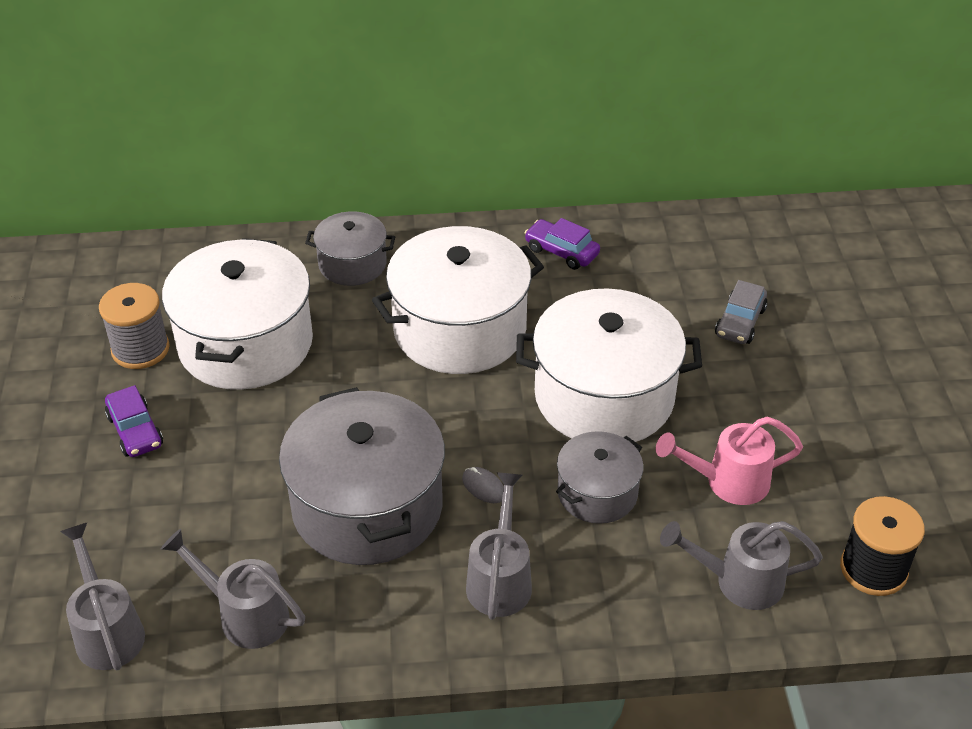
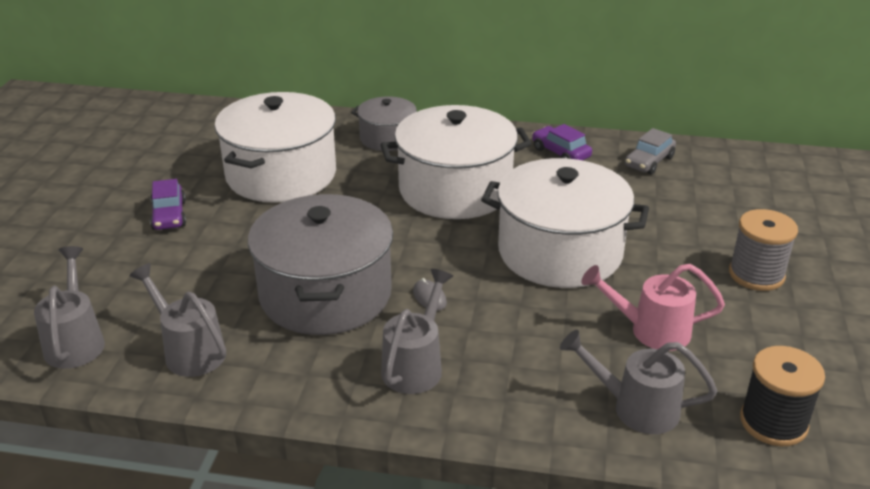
camera: 15 degrees right, 10 degrees down
(140, 349) = (200, 166): grey spool -> grey spool (756, 274)
(597, 493) = (527, 318): grey pot -> none
(740, 322) = (700, 220): grey car -> grey car (649, 162)

